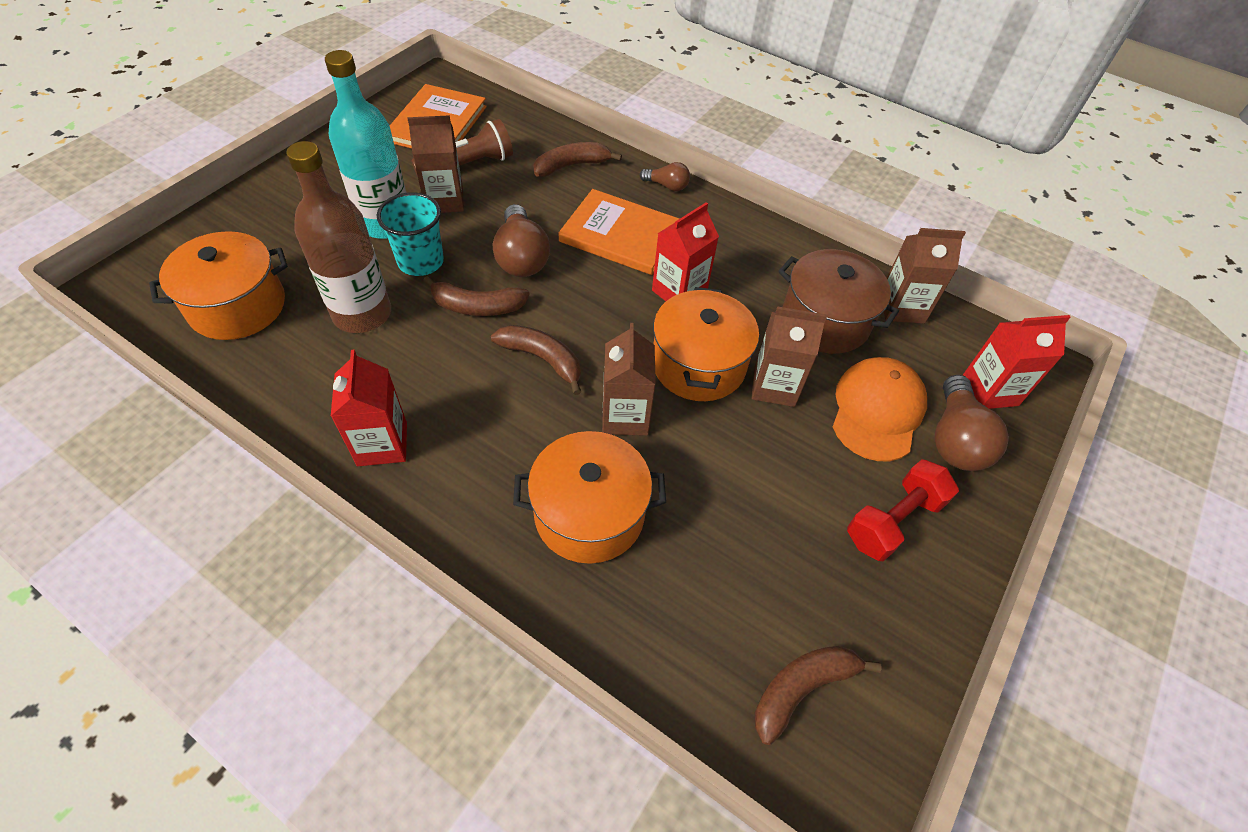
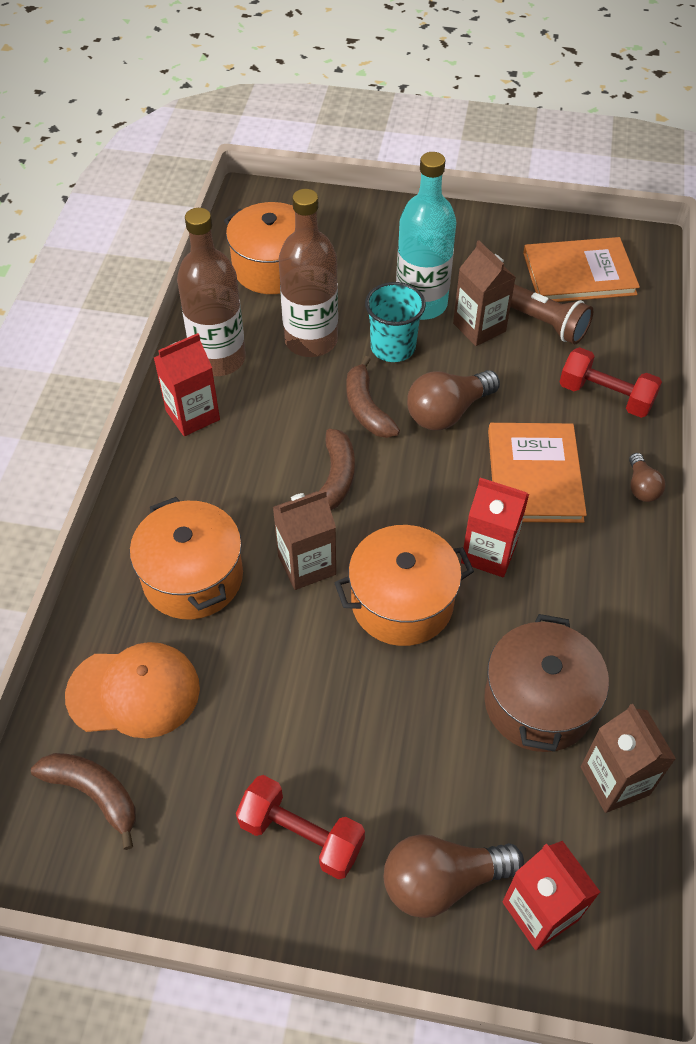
camera: 70 degrees right, 0 degrees up
(323, 395) = (218, 359): none -> brown bottle
(572, 166) = (605, 396): brown banana -> red dumbbell
(774, 386) = (413, 678): brown carton -> none
(877, 411) = (437, 788): orange cap -> orange cap (134, 692)

